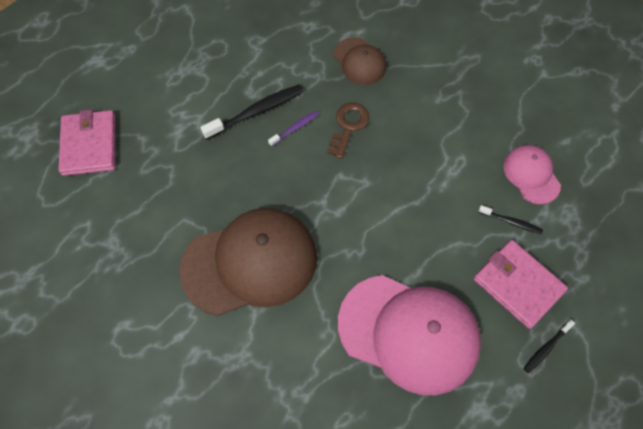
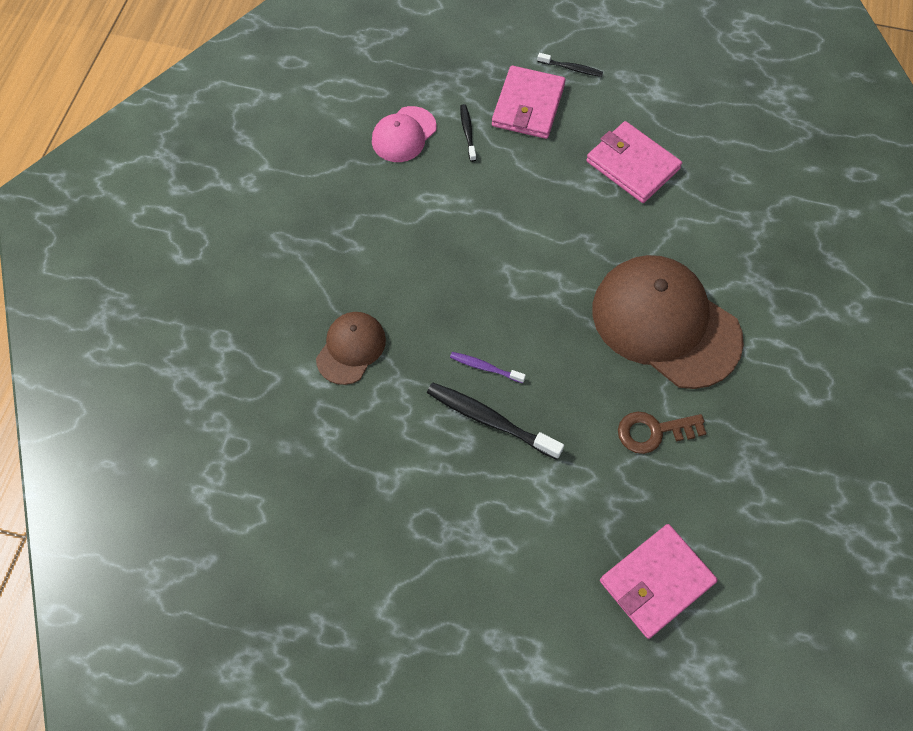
camera: 120 degrees left, 0 degrees up
(348, 126) = (448, 316): brown key -> brown key (653, 431)
(409, 333) = (632, 165): pink cap -> pink wallet

